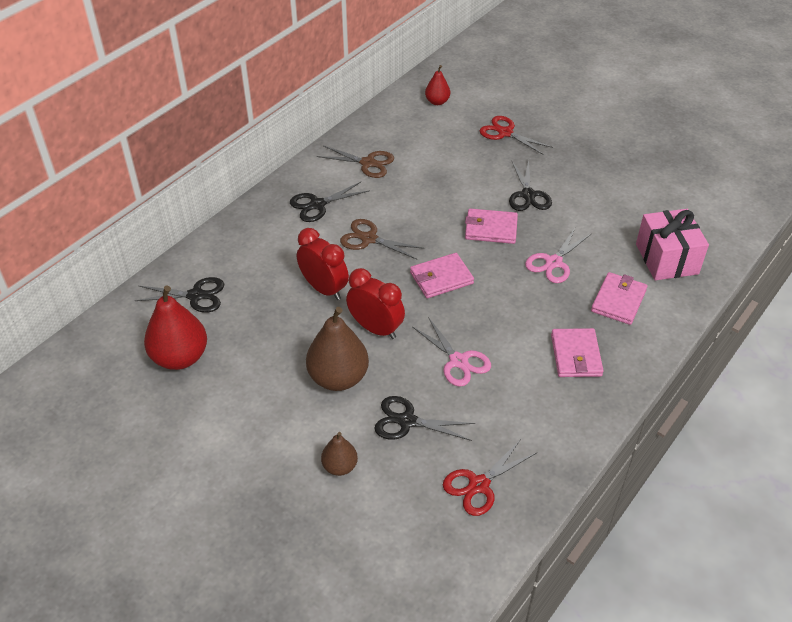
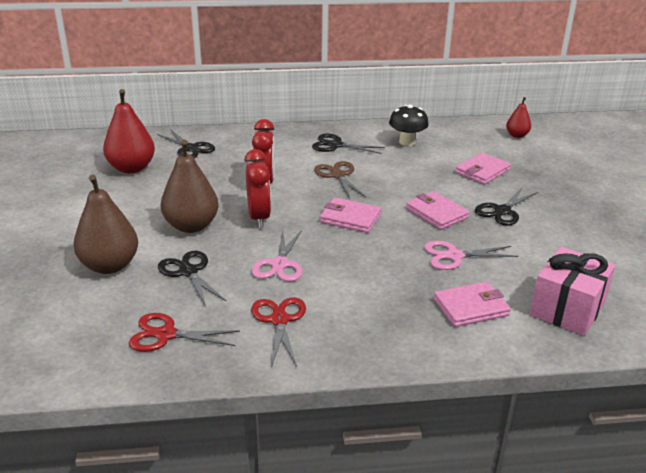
camera: 45 degrees right, 15 degrees down
(340, 466) = (109, 266): brown pear -> brown pear, size x1.84
(368, 163) = (407, 142): brown scissors -> black mushroom
(505, 133) = (545, 172): red scissors -> red scissors (279, 320)
(576, 355) = (373, 315): pink wallet -> pink wallet (482, 171)

